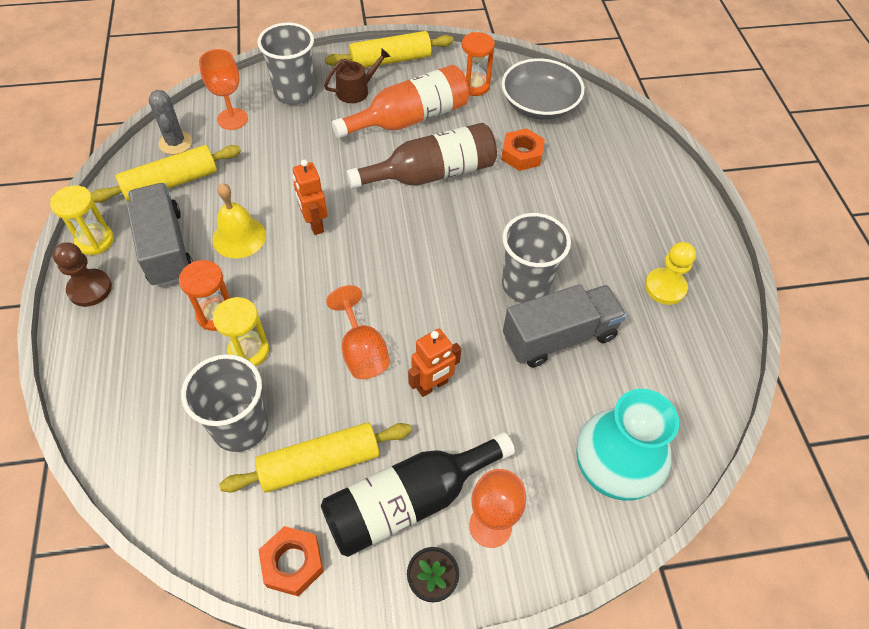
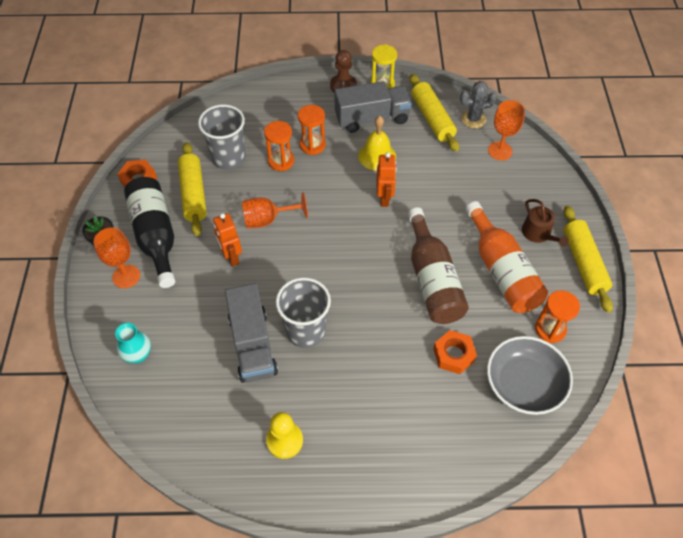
camera: 100 degrees right, 0 degrees up
(249, 351) = (281, 161): yellow hourglass -> orange hourglass
(295, 92) = (533, 190): grey cup -> none
(314, 224) = (384, 198): orange robot -> orange robot turned 105 degrees clockwise
(611, 471) = (138, 354): turquoise vase -> turquoise vase, size x0.52

